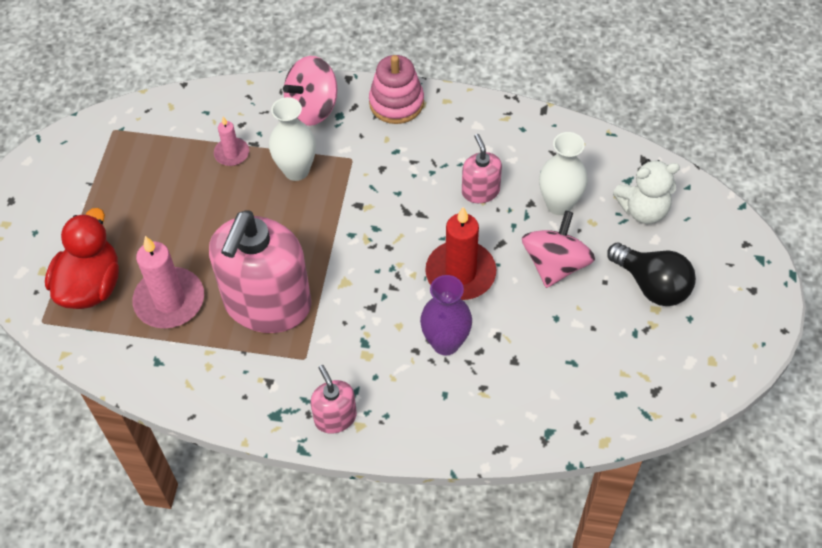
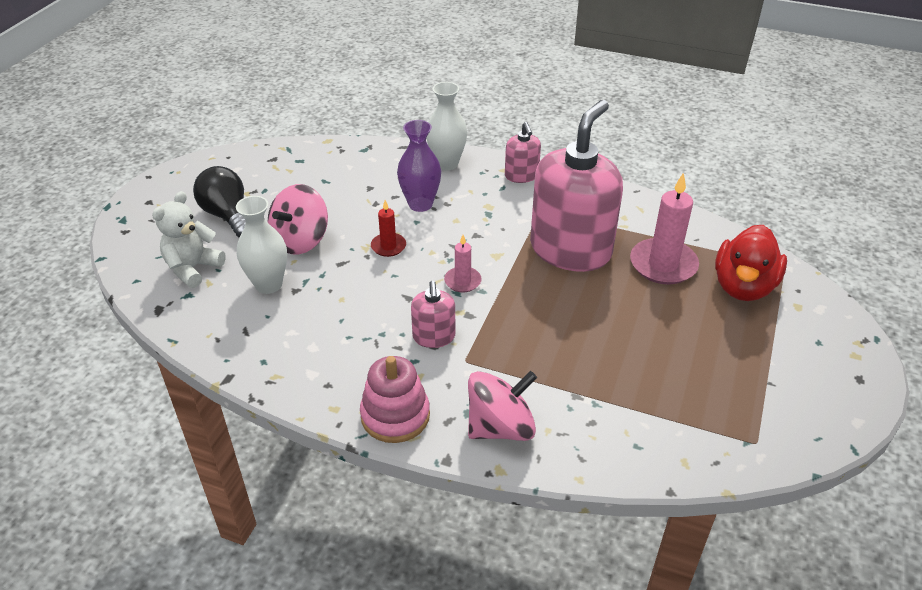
camera: 170 degrees left, 15 degrees down
(232, 153) = (603, 388): pink candle -> pink candle (462, 281)
(296, 170) = (529, 358): white vase -> white vase (446, 163)
(460, 273) = (388, 246): red candle -> red candle, size x0.54
(480, 191) = (339, 308): pink soap dispenser -> pink soap dispenser (434, 337)
(643, 210) = (193, 268): white teddy bear -> white teddy bear turned 60 degrees counterclockwise

